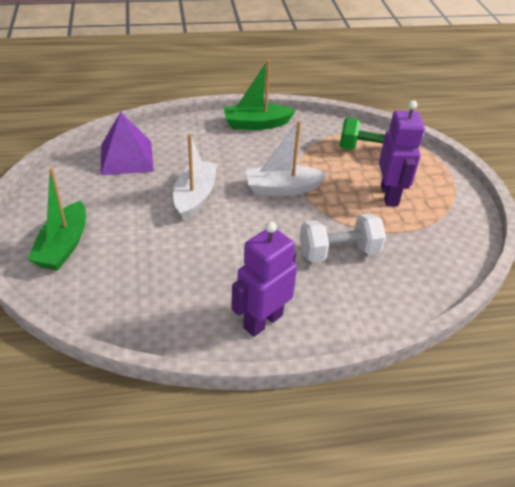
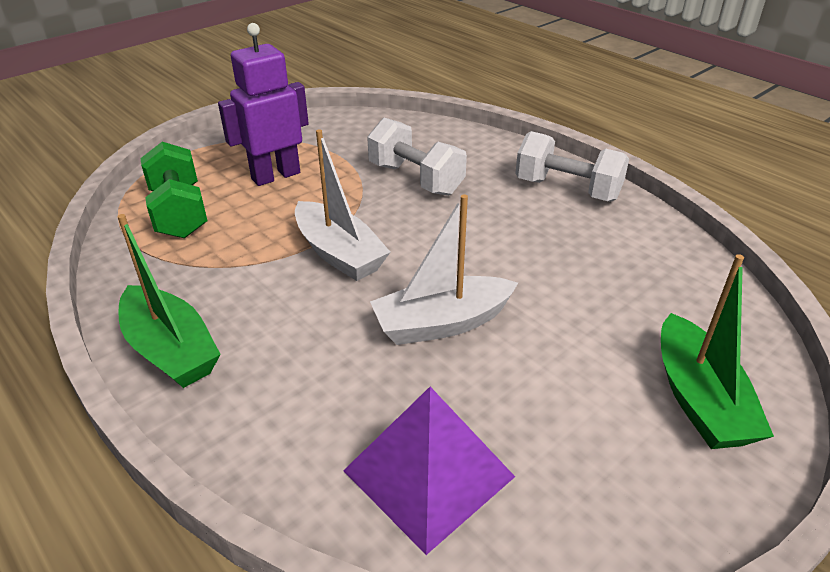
camera: 120 degrees left, 5 degrees down
(63, 246) = (699, 399): green boat -> green boat turned 105 degrees clockwise
(262, 321) = (567, 190): purple robot -> white dumbbell

